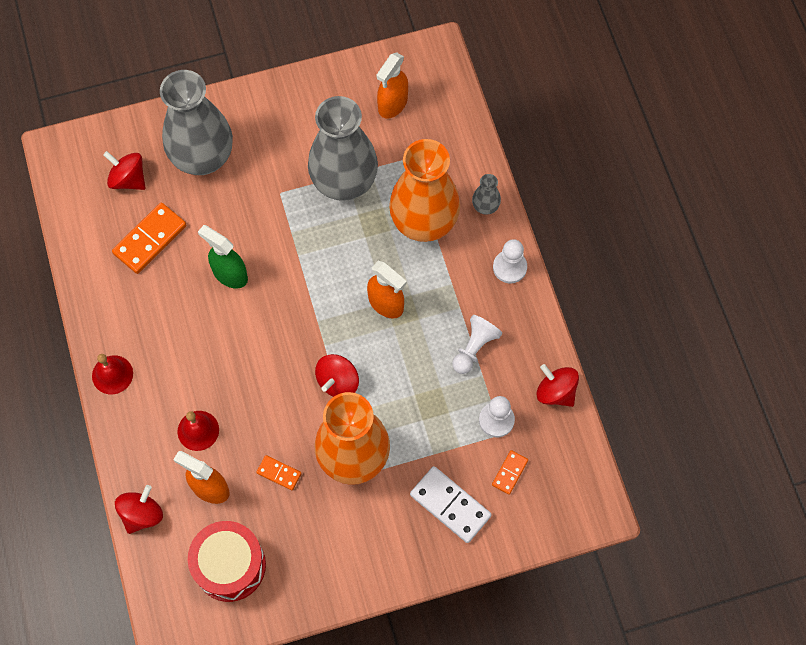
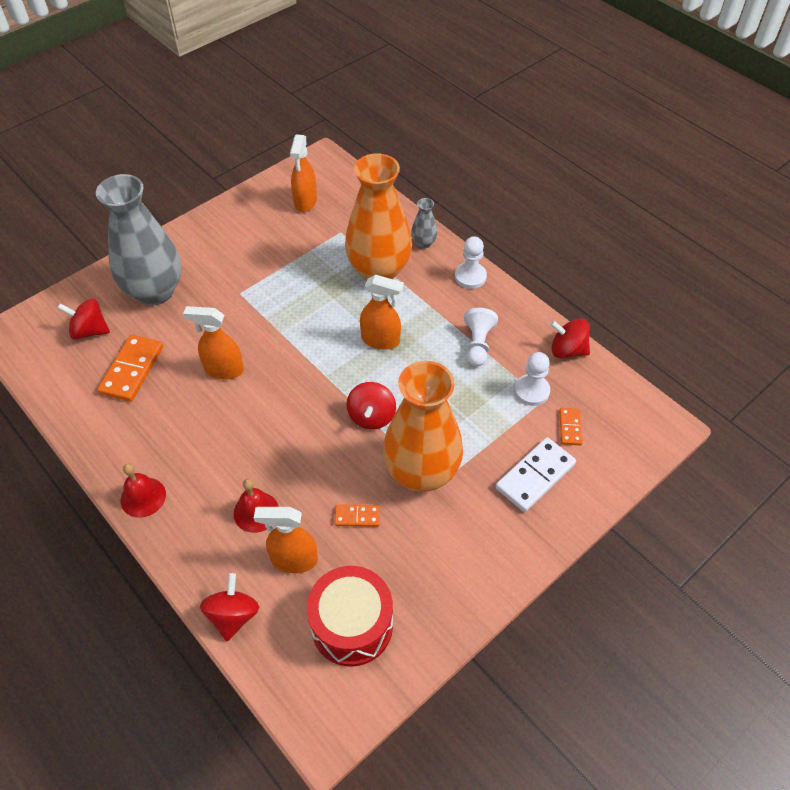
camera: 25 degrees left, 15 degrees down
(230, 274) = (223, 370): green spray bottle -> orange spray bottle
(344, 182) = (293, 266): grey vase -> none
(450, 505) = (535, 476): white domino -> white domino turned 60 degrees counterclockwise

